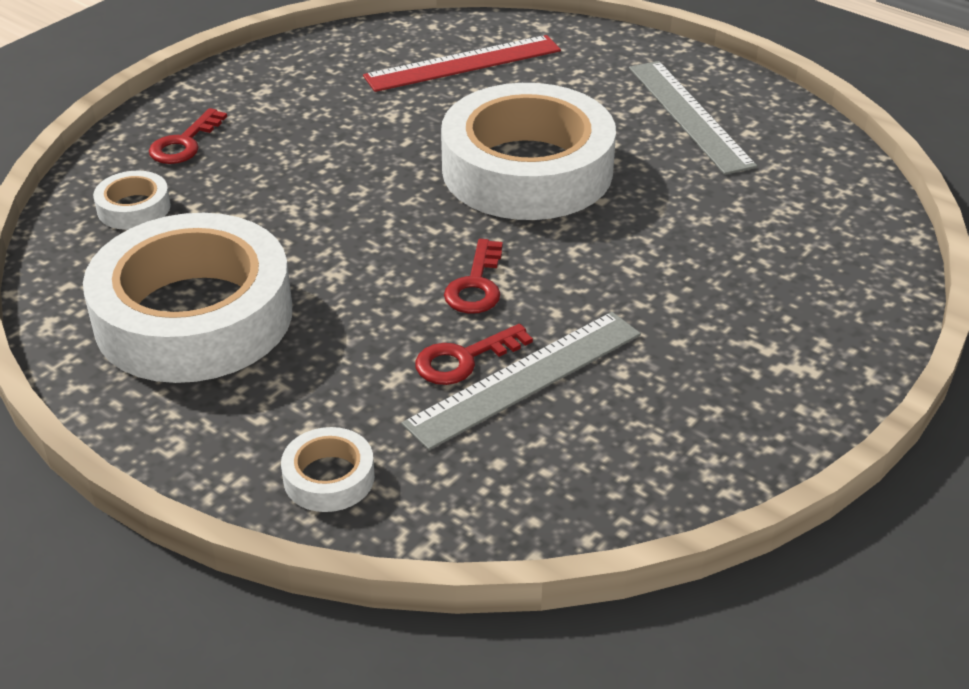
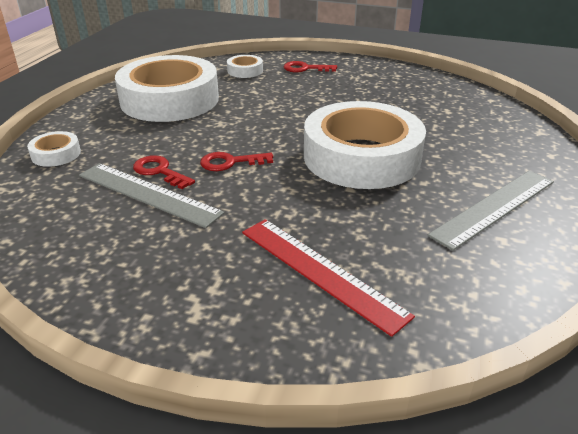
camera: 70 degrees right, 5 degrees down
(463, 63) = (459, 116): red ruler -> red ruler (320, 271)

